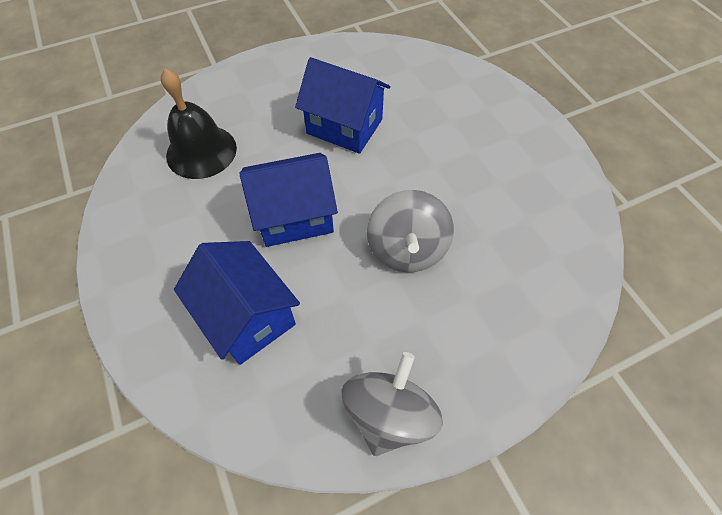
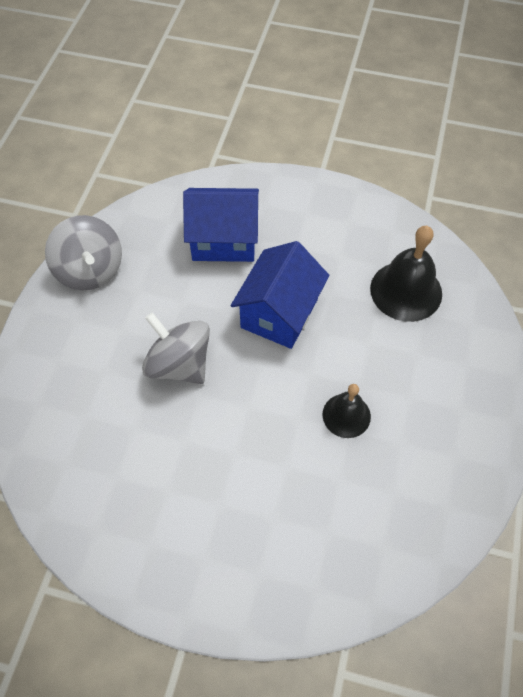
camera: 130 degrees right, 0 degrees up
(344, 126) = (346, 415): blue house -> black bell

